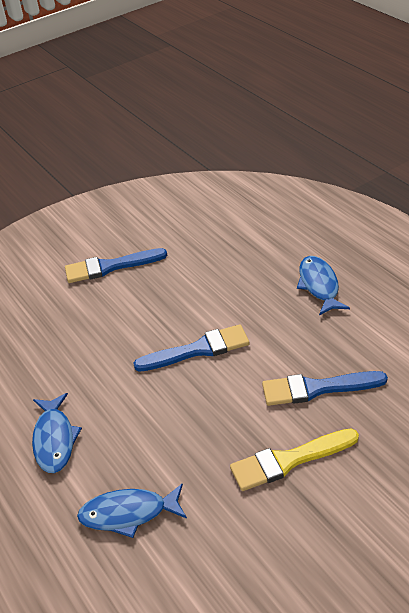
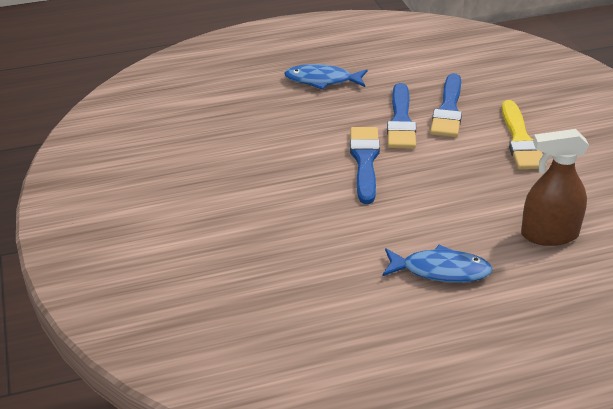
camera: 75 degrees left, 5 degrees down
(110, 267) = (192, 196): blue brush -> blue brush (401, 121)
(128, 513) = (549, 235): blue fish -> brown spray bottle

